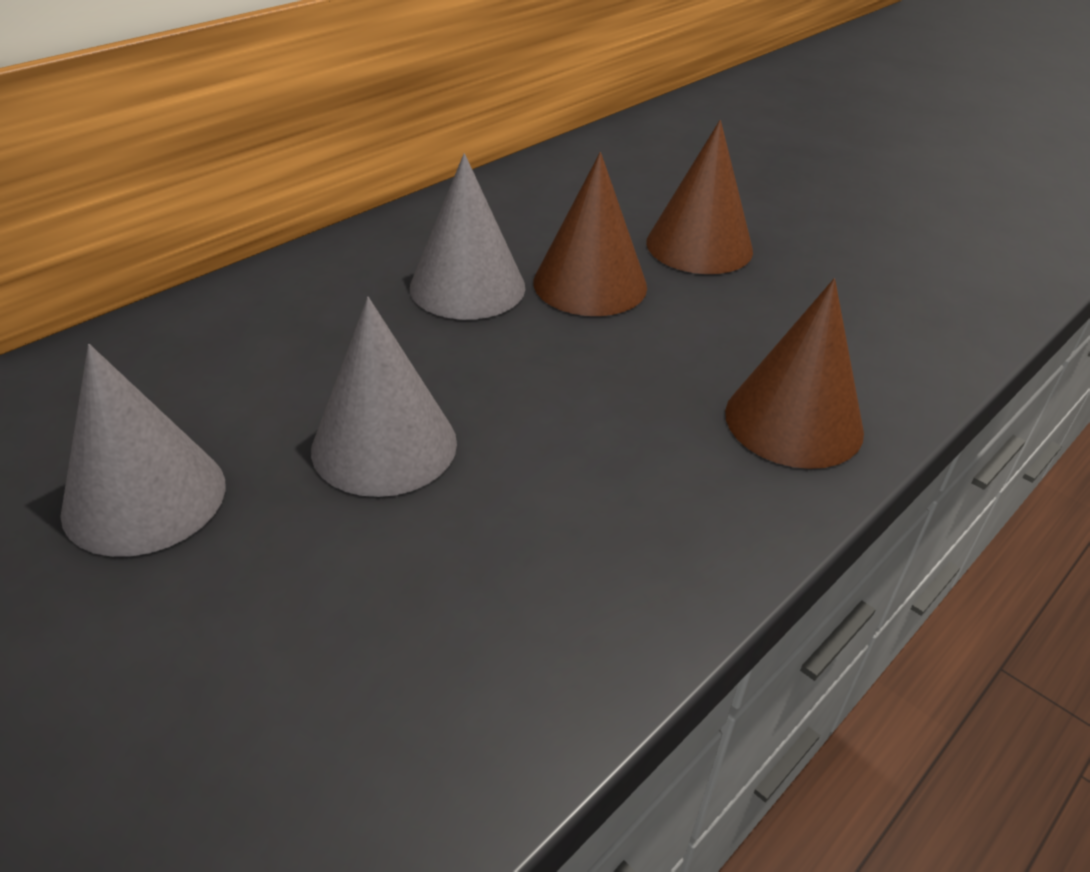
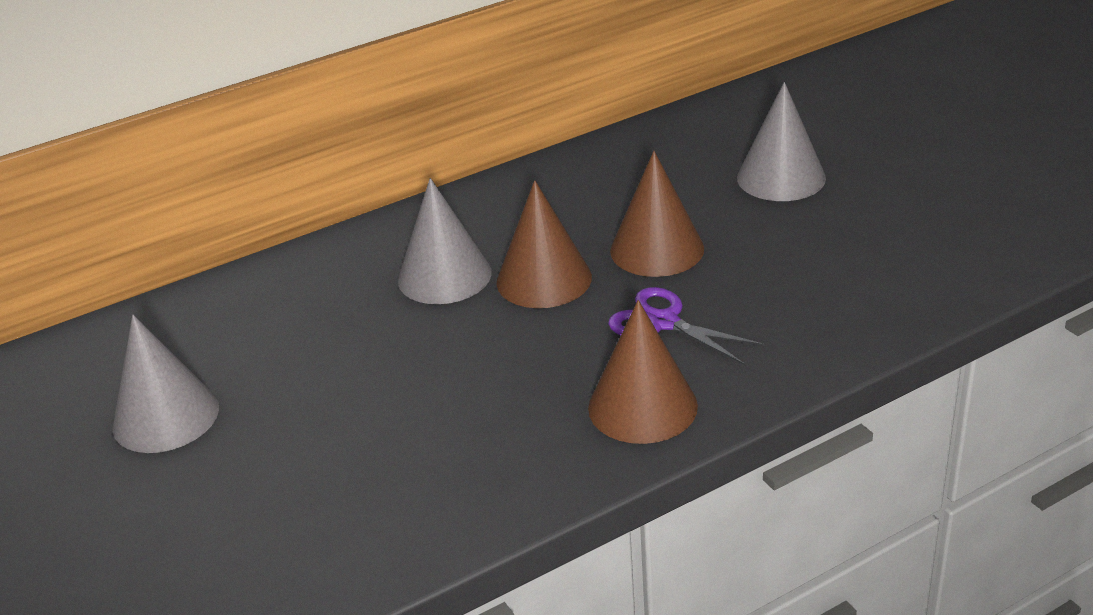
camera: 20 degrees right, 5 degrees down
(384, 445) = (331, 396): grey cone -> grey cone (781, 177)
(756, 322) = (663, 322): none -> purple scissors

